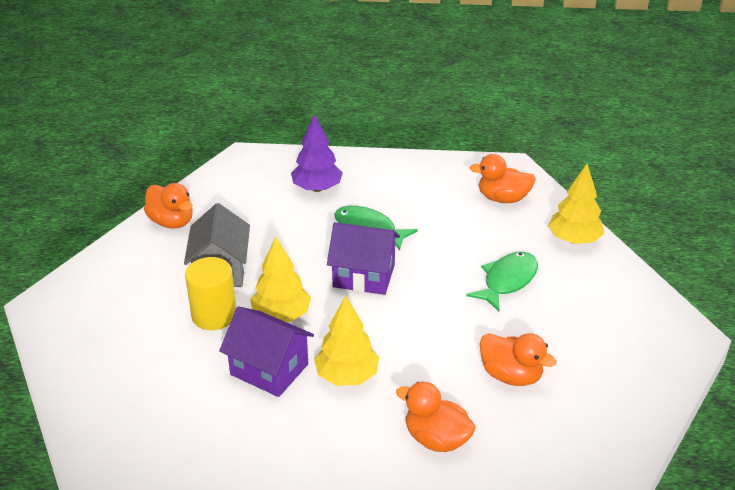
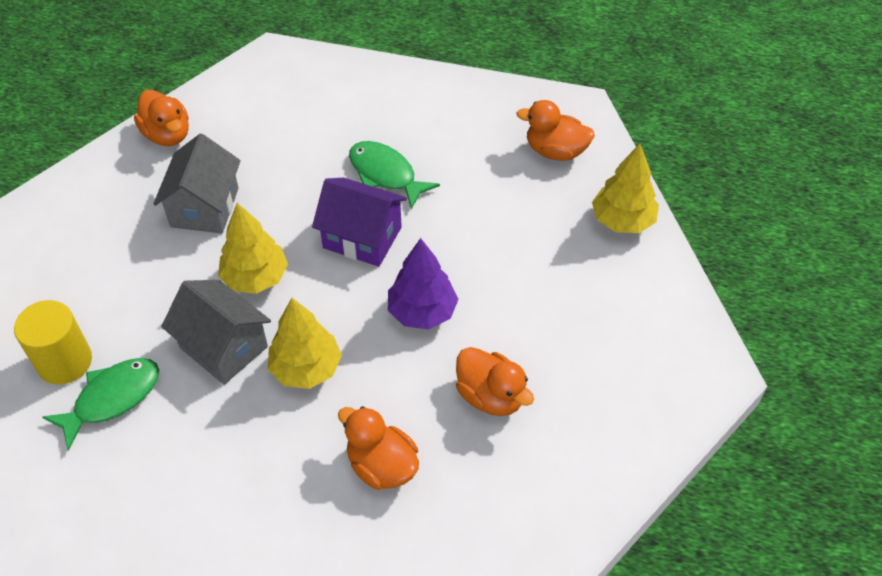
camera: 10 degrees right, 15 degrees up
(214, 315) = (182, 267): yellow cylinder -> yellow cylinder (64, 362)
(269, 369) = (223, 347): purple house -> grey house
(317, 188) = (342, 109): purple tree -> purple tree (422, 312)
(507, 281) = (525, 267): green fish -> green fish (112, 399)

